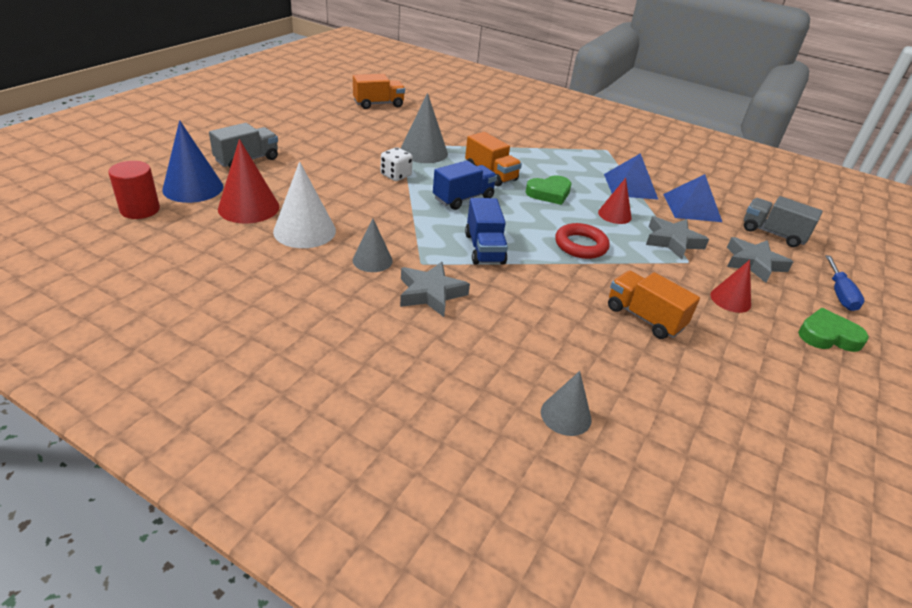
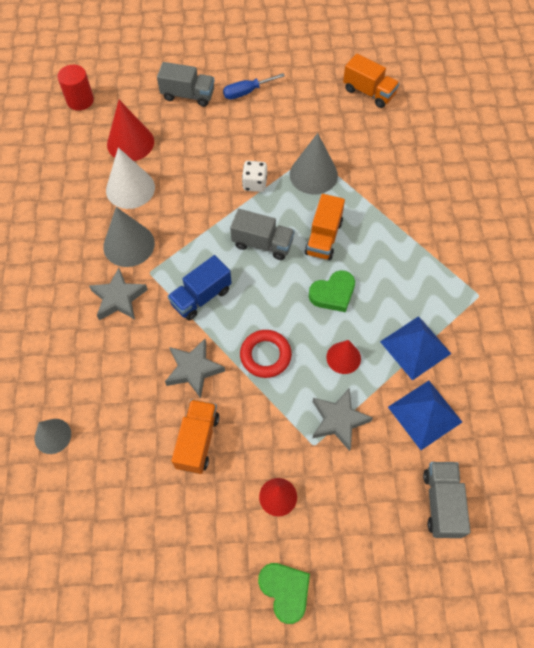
camera: 60 degrees right, 25 degrees up
(193, 188) = (126, 101): blue cone -> none
(372, 260) = (129, 245): grey cone -> grey cone, size x1.61
(463, 198) = (262, 244): blue truck -> grey truck
(549, 193) = (333, 294): green heart -> green heart turned 60 degrees counterclockwise
(753, 263) = (361, 500): grey star -> grey star (193, 369)
(839, 294) = (370, 590): blue screwdriver -> blue screwdriver (246, 92)

